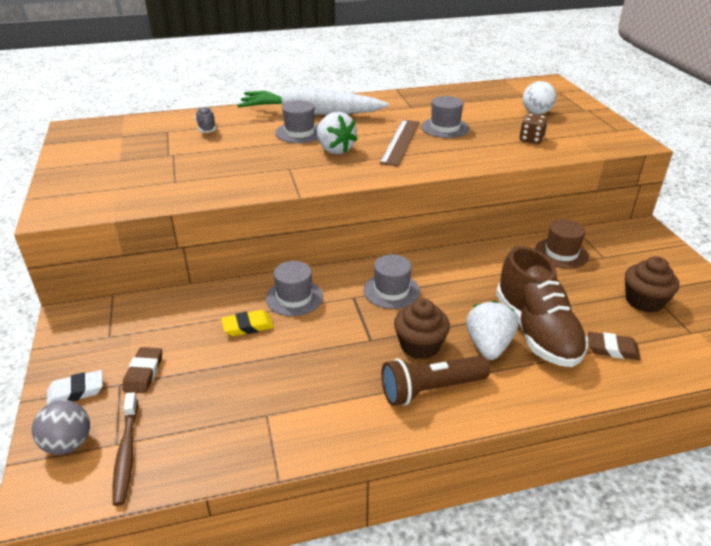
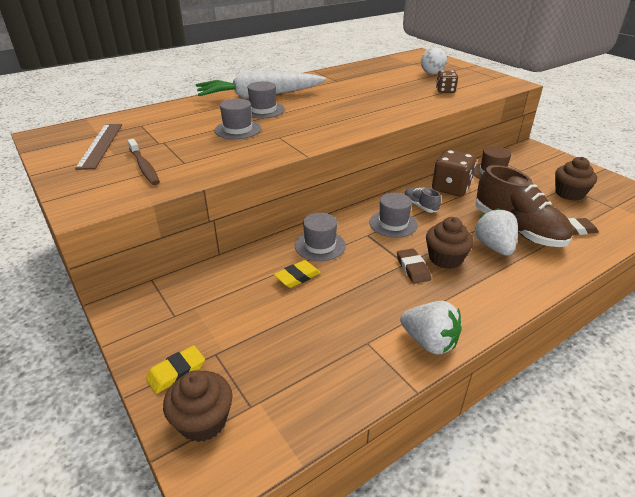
camera: 20 degrees left, 0 degrees up
(68, 444) = (203, 421): grey ball -> brown cupcake
(76, 391) = (176, 372): white eraser -> yellow eraser
(126, 453) = (266, 412): brown toothbrush -> brown toothbrush (144, 167)
(143, 373) = (231, 338): brown eraser -> brown eraser (413, 268)
(206, 128) = (176, 117): grey shoe -> grey shoe (420, 206)
(334, 150) = (304, 118): white strawberry -> white strawberry (429, 342)
(400, 142) = (351, 105): brown ruler -> brown ruler (100, 145)
(430, 390) = (478, 288): brown flashlight -> none
(445, 128) = (376, 91): grey hat -> grey hat (238, 129)
(493, 262) = (451, 188): none -> brown dice

